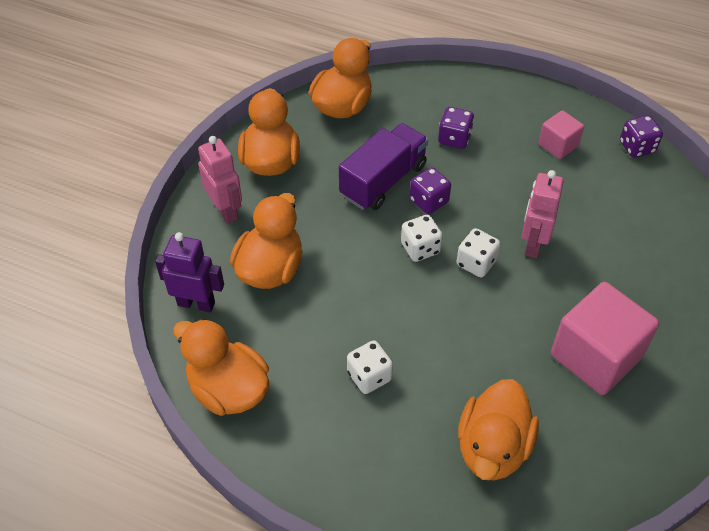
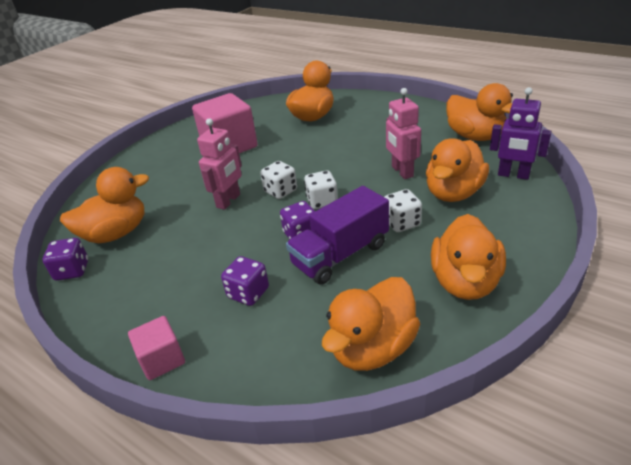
camera: 165 degrees left, 15 degrees down
(226, 210) = (506, 237): pink robot -> pink robot (402, 171)
(369, 376) = (379, 140): white dice -> white dice (401, 223)
(558, 145) = (145, 278): pink cube -> pink cube (162, 359)
(632, 191) = (116, 233): none -> orange duck

